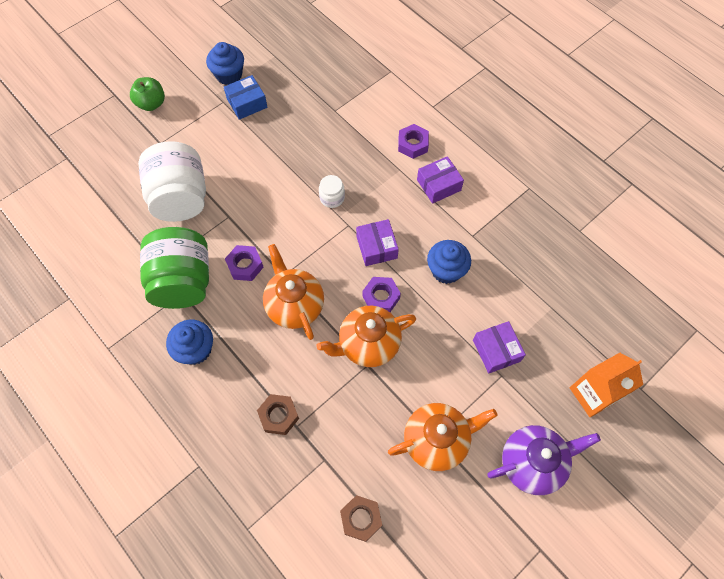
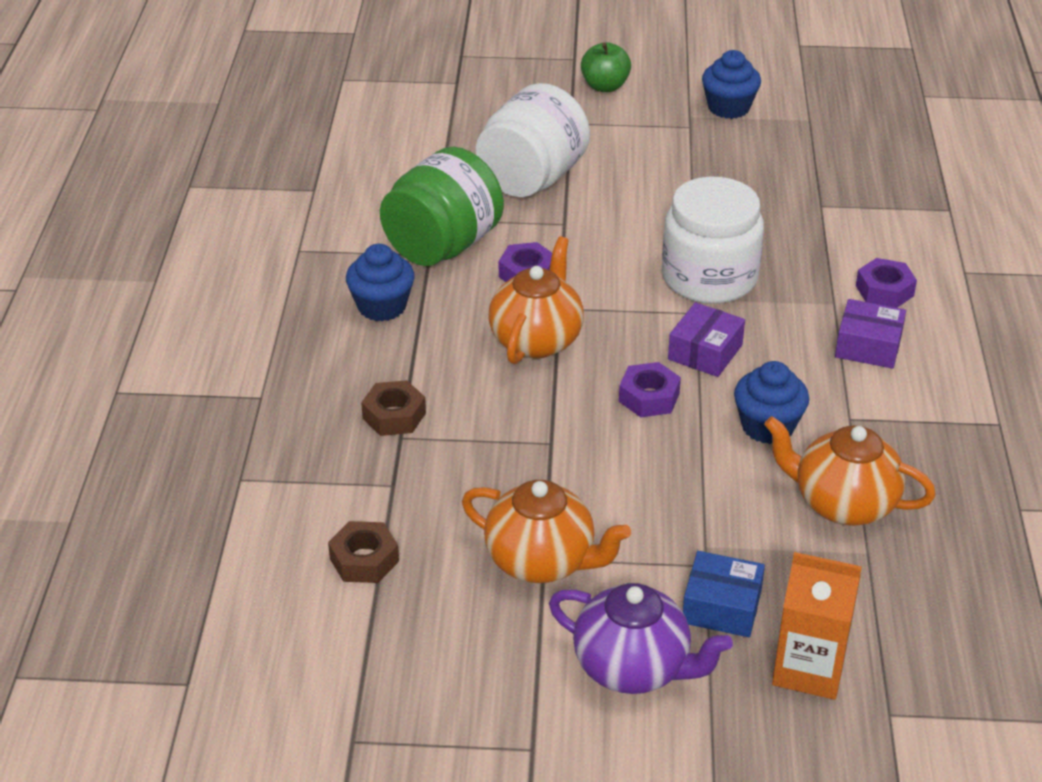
camera: 45 degrees right, 25 degrees down
(247, 103) = (717, 142): blue box -> blue box (721, 607)
(332, 198) = (709, 278): white jar -> white jar, size x2.33
(368, 344) = (576, 426): orange teapot -> orange teapot (842, 503)
(496, 350) = (731, 538): purple box -> none

